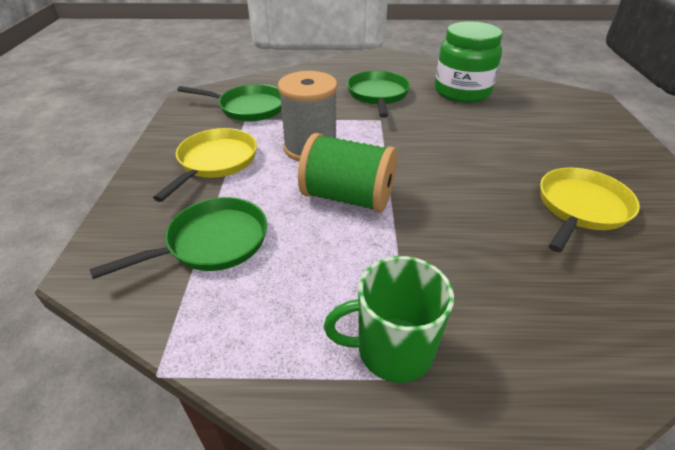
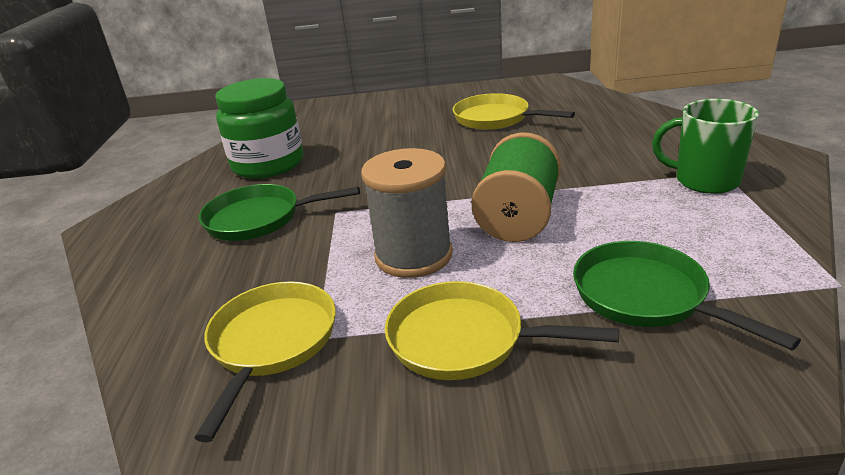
camera: 90 degrees left, 10 degrees down
(248, 108) = (271, 343): green pan -> yellow pan
(392, 350) = (705, 181): green mug -> green mug turned 120 degrees clockwise

